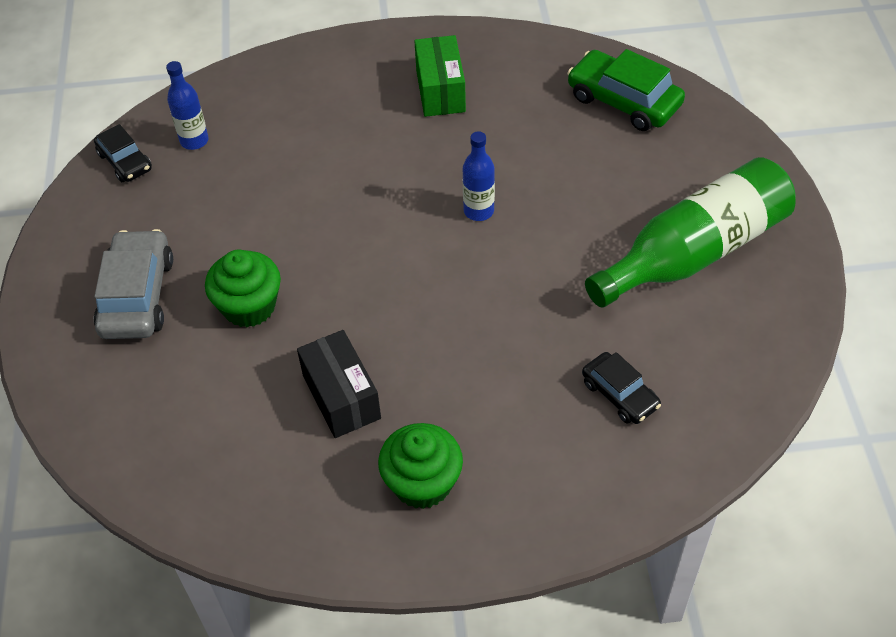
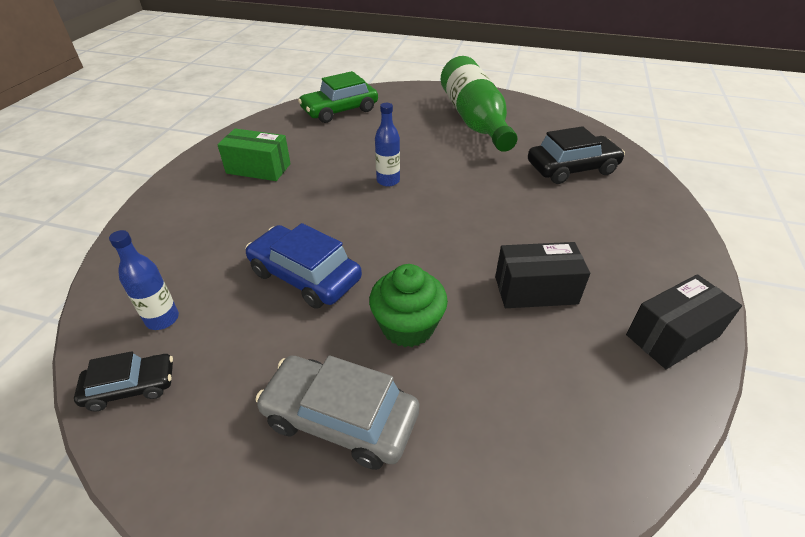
camera: 70 degrees left, 10 degrees down
(283, 207) = (305, 276): none -> blue car
(320, 528) = (672, 335): none -> black box
(422, 483) = (631, 266): green cupcake -> none
(620, 394) = (571, 168): black car -> black car, size x1.66

